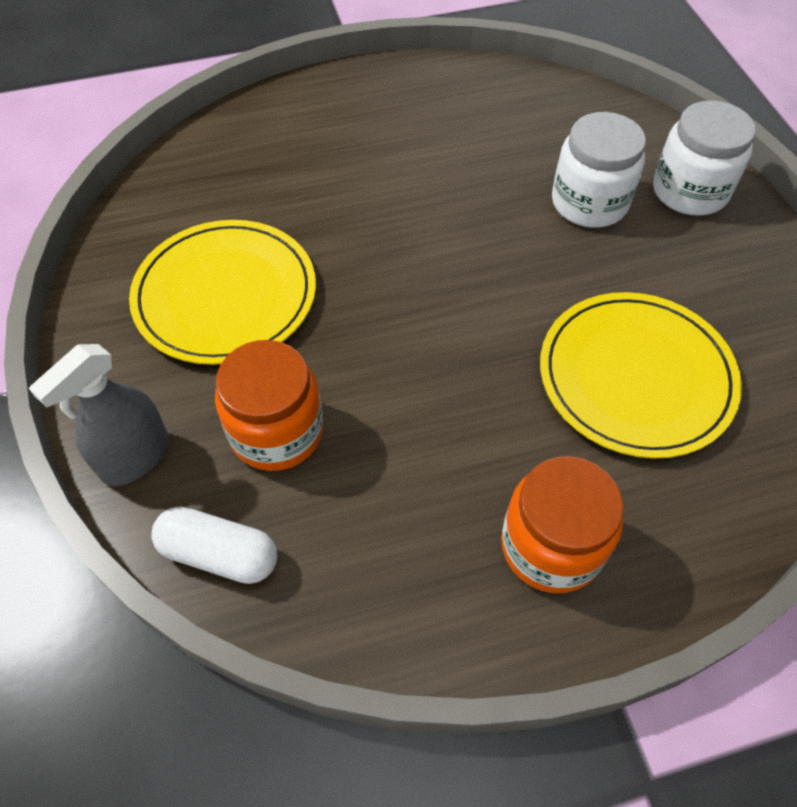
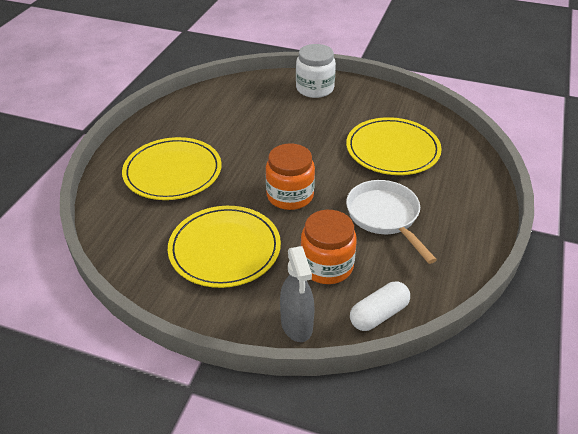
camera: 55 degrees left, 15 degrees down
(333, 155) = (173, 172): none -> yellow plate
(449, 453) = (385, 217): none -> white pan
(551, 546) = (451, 210): orange jar -> orange jar (290, 196)
(589, 202) = (292, 115): white jar -> none

